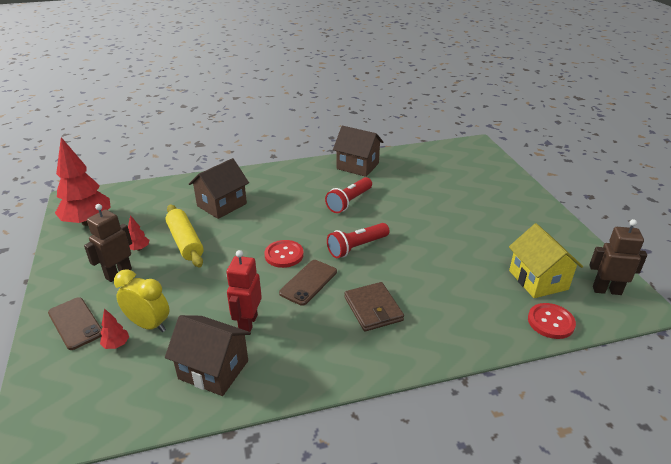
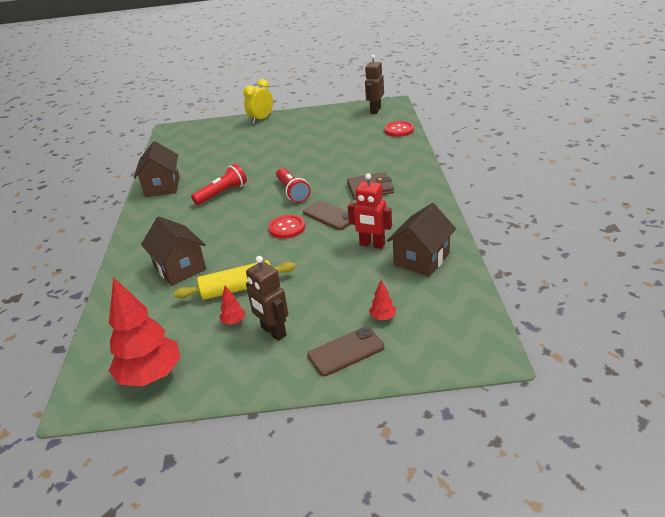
camera: 75 degrees left, 0 degrees up
(149, 325) = (360, 300): yellow clock -> yellow clock (261, 119)
(349, 202) = (222, 193): red flashlight -> red flashlight turned 90 degrees counterclockwise
(357, 166) = (162, 186): brown house -> brown house turned 45 degrees counterclockwise
(538, 280) = (358, 128): yellow house -> none

